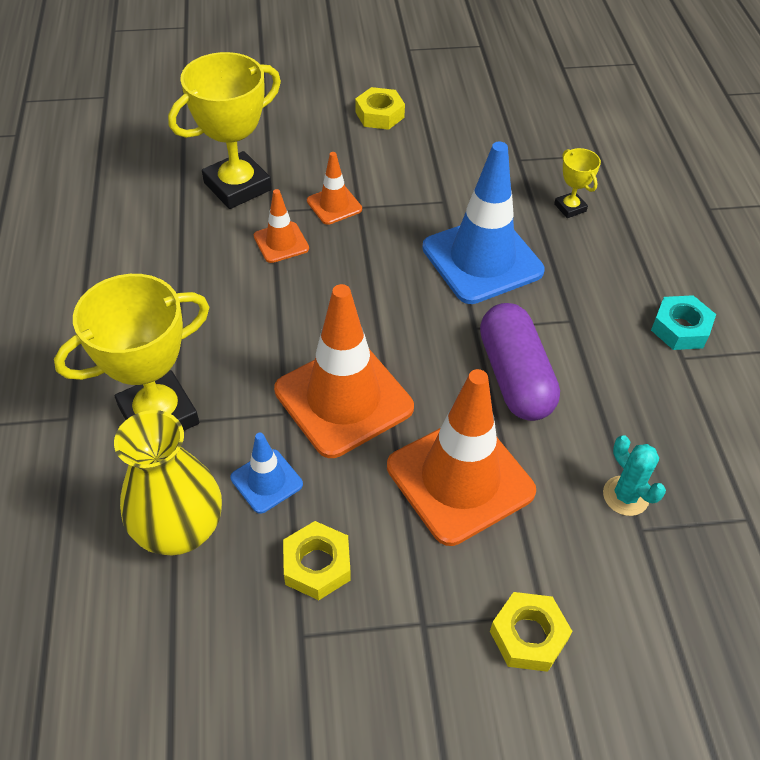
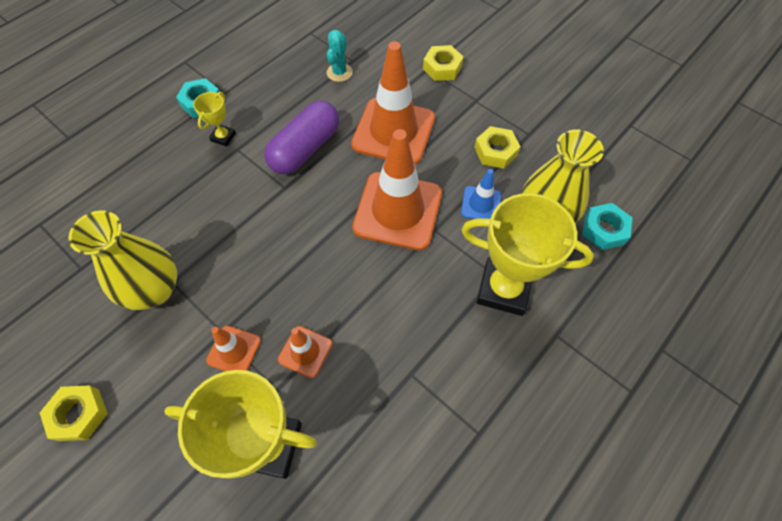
camera: 130 degrees left, 10 degrees up
(93, 576) = (604, 230): none -> turquoise nut
(447, 189) = (154, 290): none -> yellow vase
(482, 259) = (219, 221): blue traffic cone -> none
(570, 208) = (122, 206): yellow trophy -> yellow trophy (223, 137)

